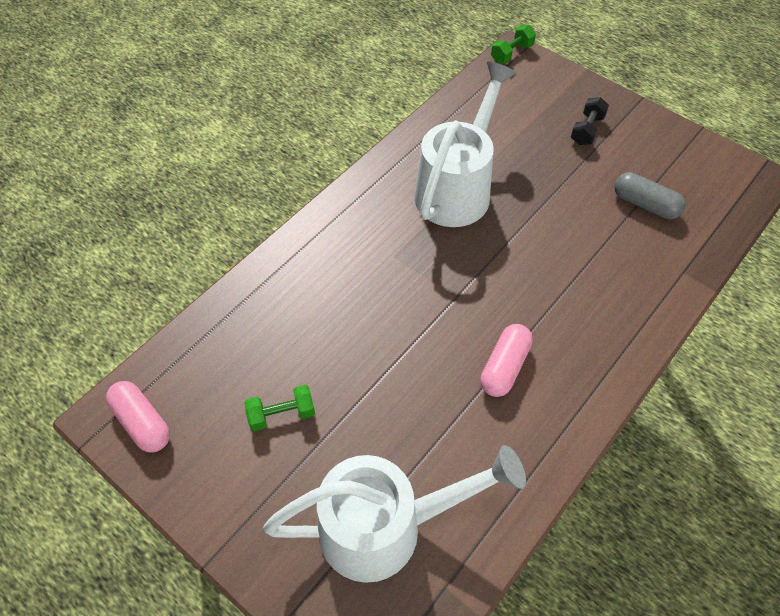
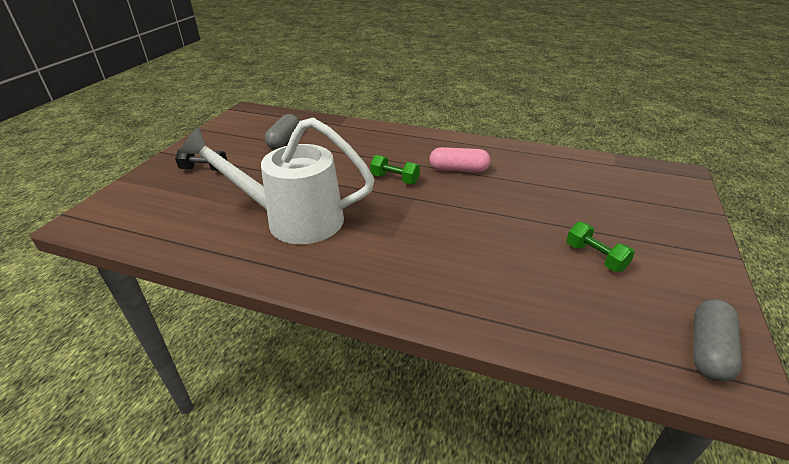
camera: 110 degrees left, 20 degrees down
(142, 422) = (708, 350): pink capsule -> grey capsule
(385, 527) = (611, 190): white watering can -> none
(511, 53) = (79, 223): green dumbbell -> green dumbbell (394, 179)

